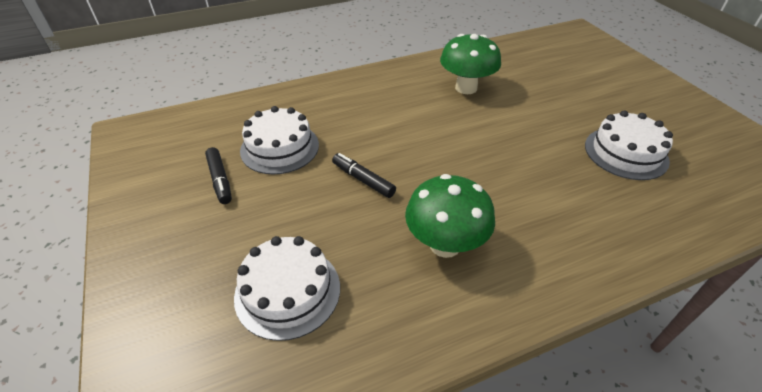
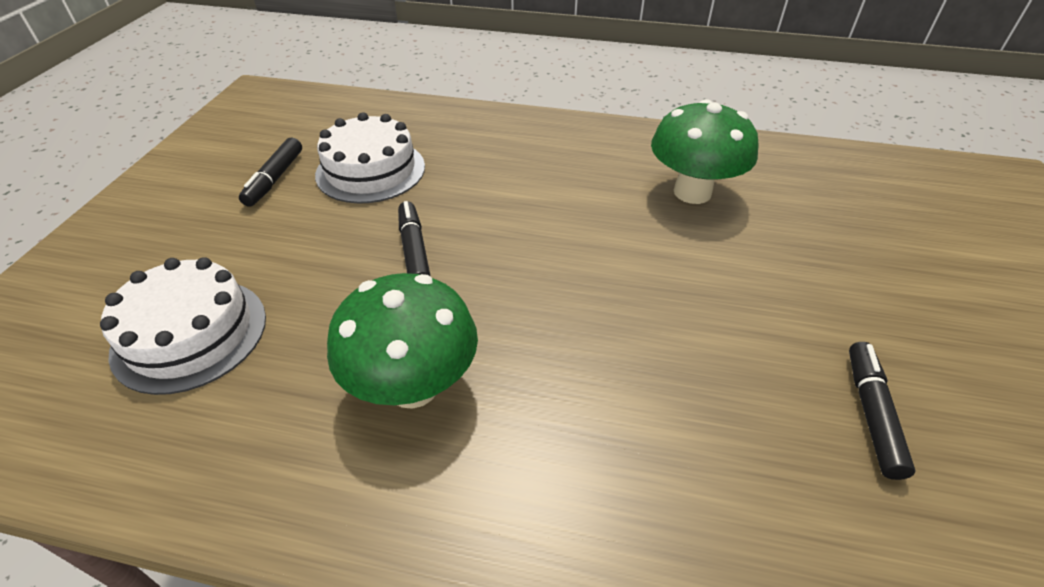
camera: 35 degrees right, 0 degrees up
(626, 153) = (871, 413): white cake -> black marker

